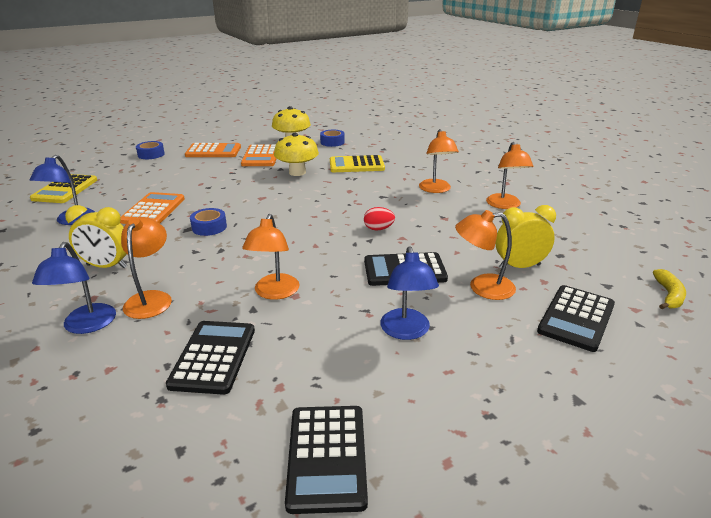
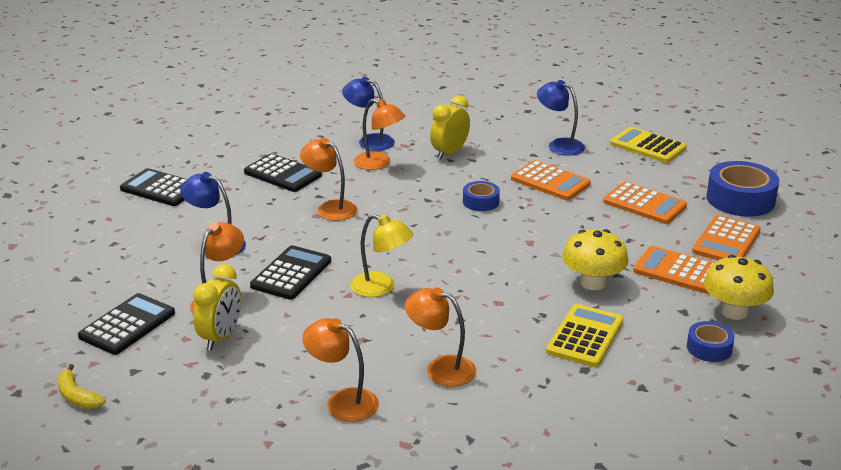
camera: 120 degrees right, 0 degrees up
(151, 154) = (740, 199): blue tape -> blue tape, size x1.85
(175, 176) = (644, 204): none -> orange calculator
(378, 229) = (381, 288): red egg -> yellow lamp
(576, 318) = (127, 325): black calculator -> black calculator turned 60 degrees clockwise

